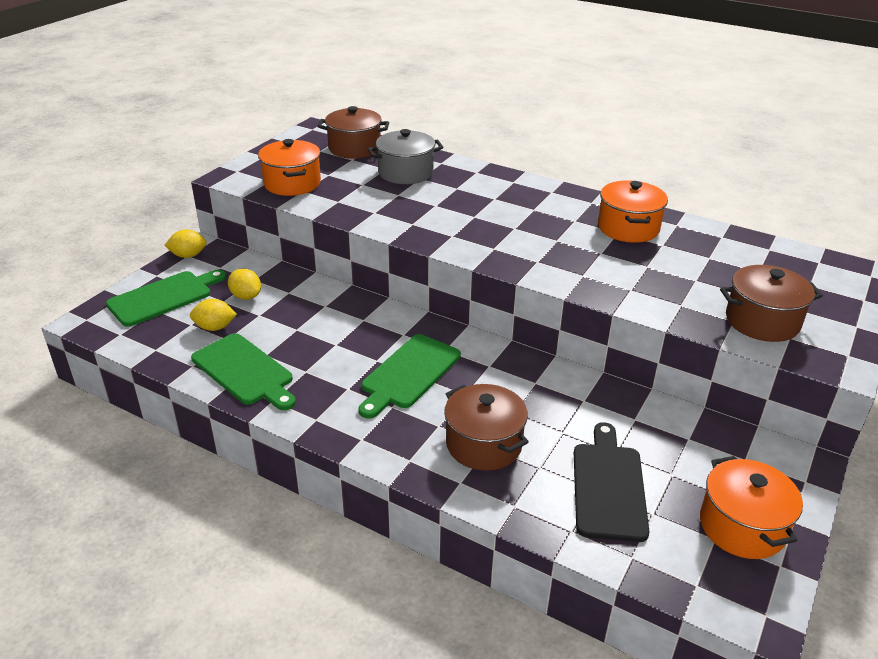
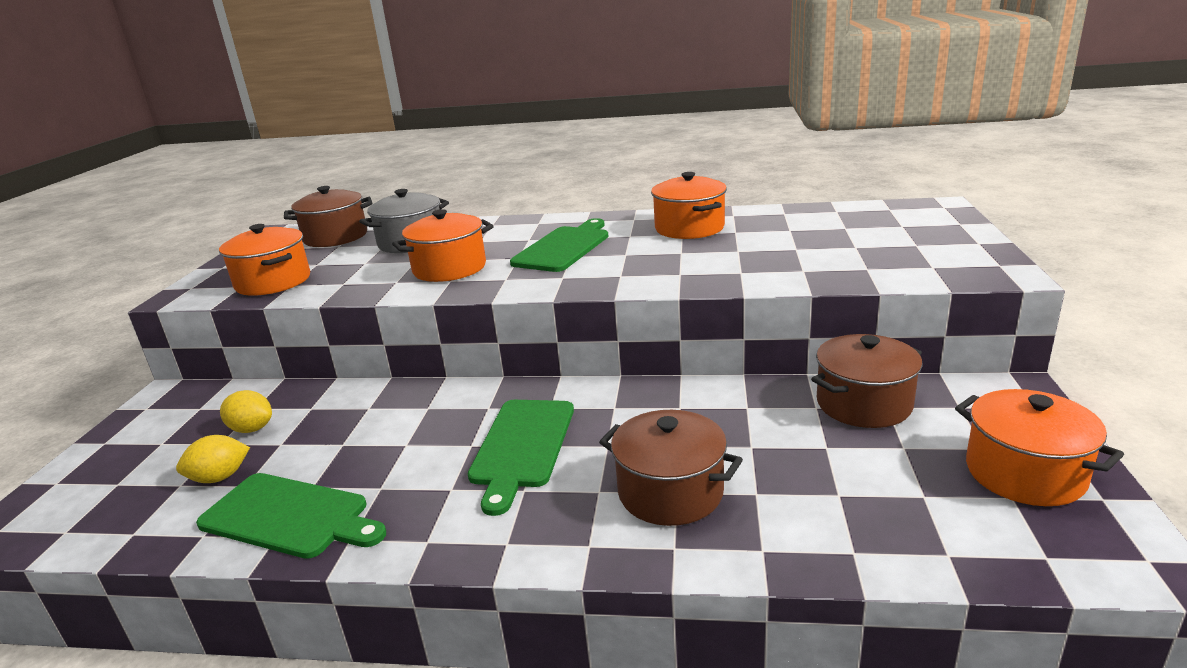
camera: 20 degrees left, 10 degrees down
(164, 297) = (125, 465): green cutting board -> green cutting board (564, 247)
(188, 255) = (146, 408): yellow lemon -> none
(418, 211) = (449, 268): none -> orange pot
(608, 486) = (851, 485): black cutting board -> none
(762, 321) = (893, 262): brown pot -> brown pot (863, 404)

